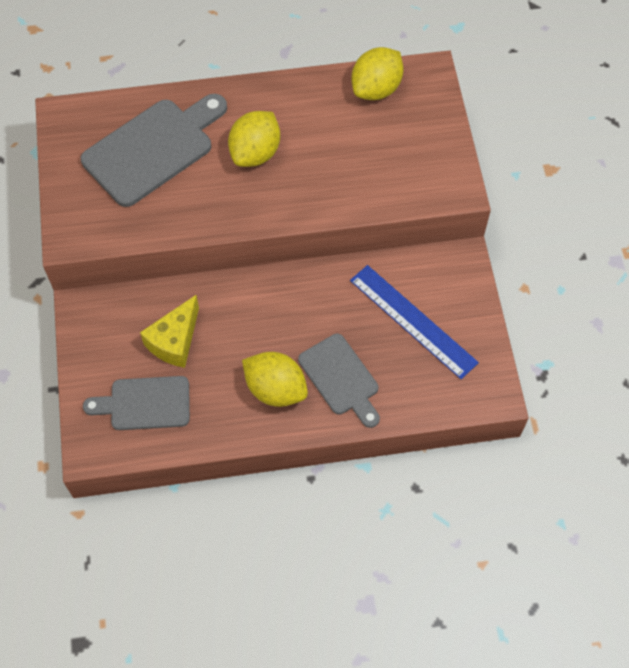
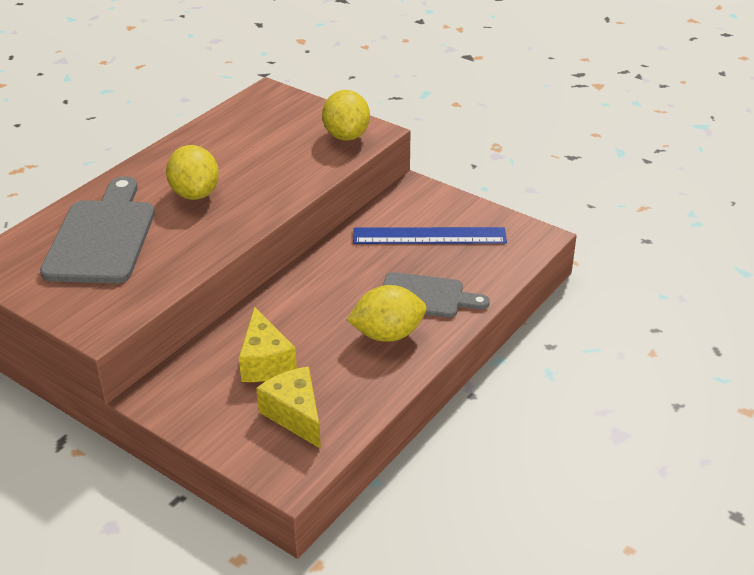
camera: 45 degrees left, 25 degrees down
(145, 404) = (295, 415): grey cutting board -> yellow cheese
(376, 89) = (240, 117): yellow lemon -> yellow lemon (346, 135)

